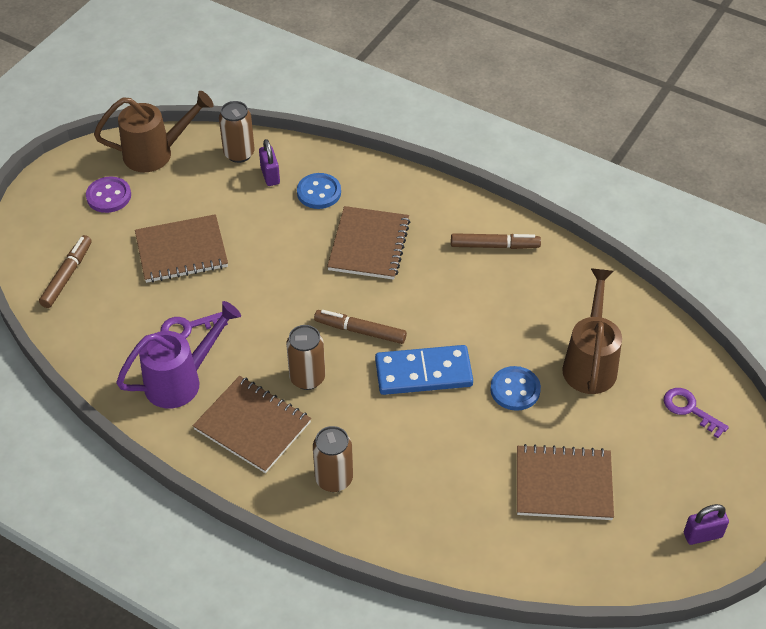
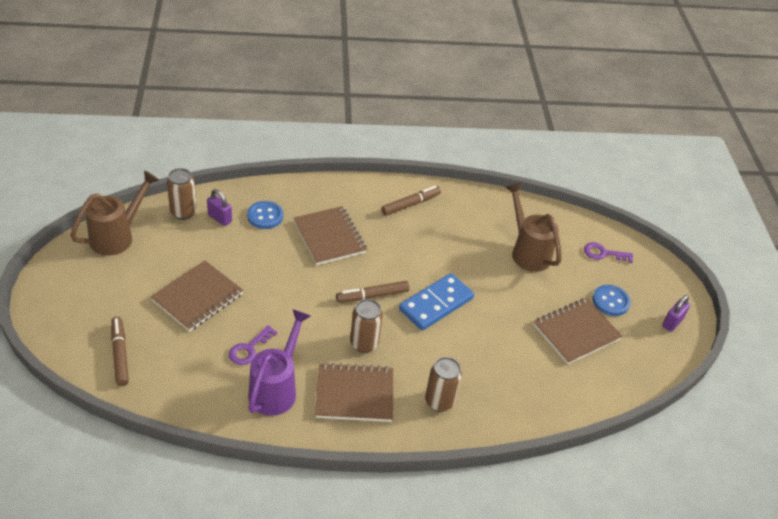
camera: 40 degrees left, 5 degrees down
(109, 196) = (105, 282): purple button -> none
(515, 390) = (499, 288): blue button -> blue button (610, 301)

